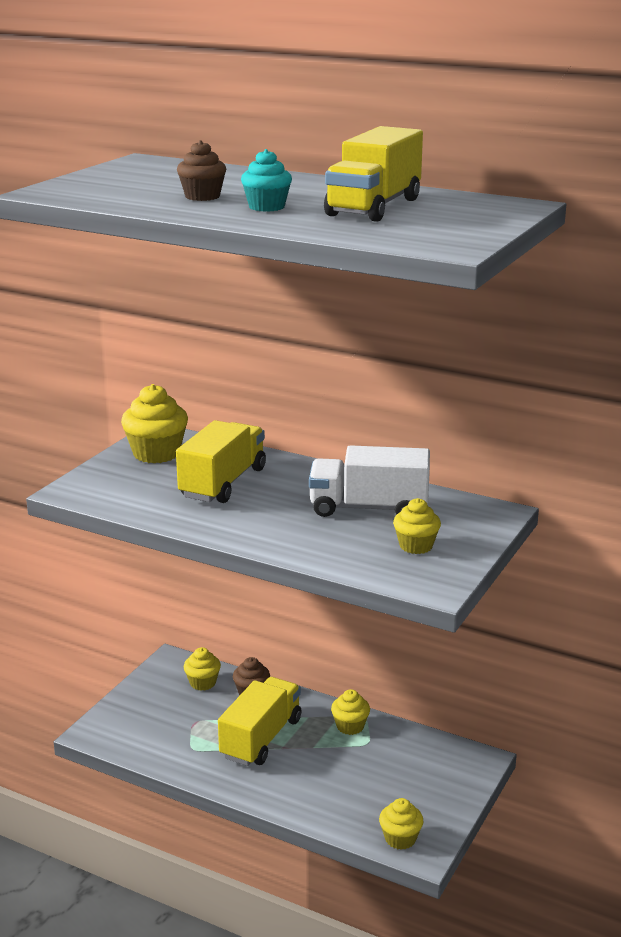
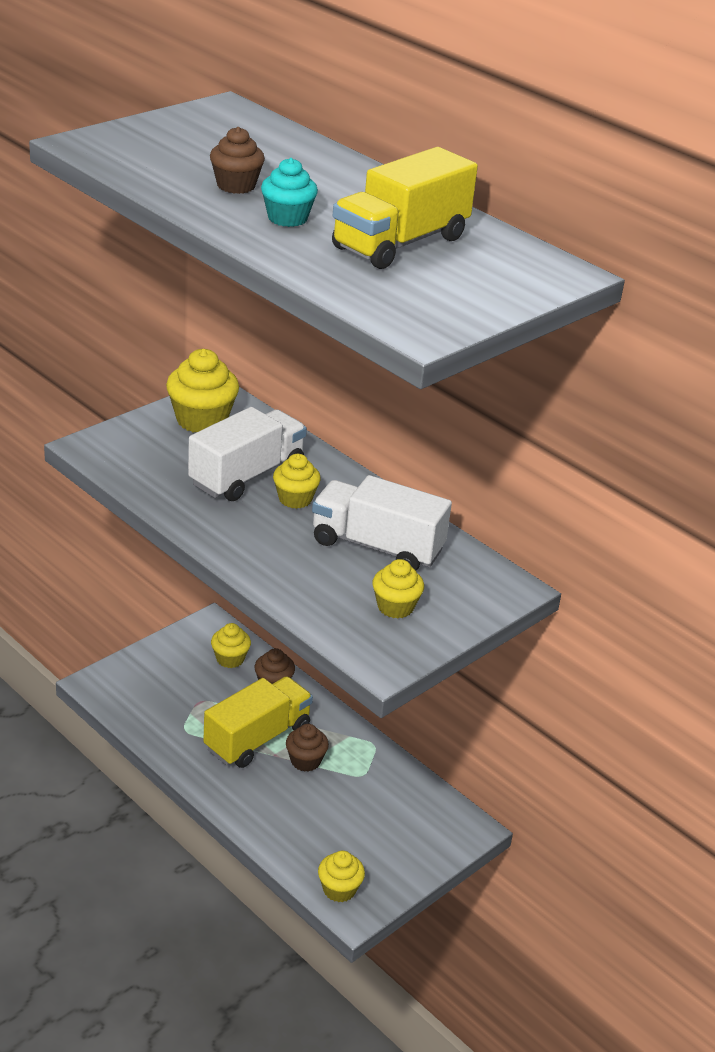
camera: 15 degrees right, 10 degrees up
(223, 483) = (247, 475): yellow truck -> white truck
(313, 745) = (305, 761): none -> brown cupcake
(350, 726) = (354, 751): yellow cupcake -> yellow cupcake (295, 499)

